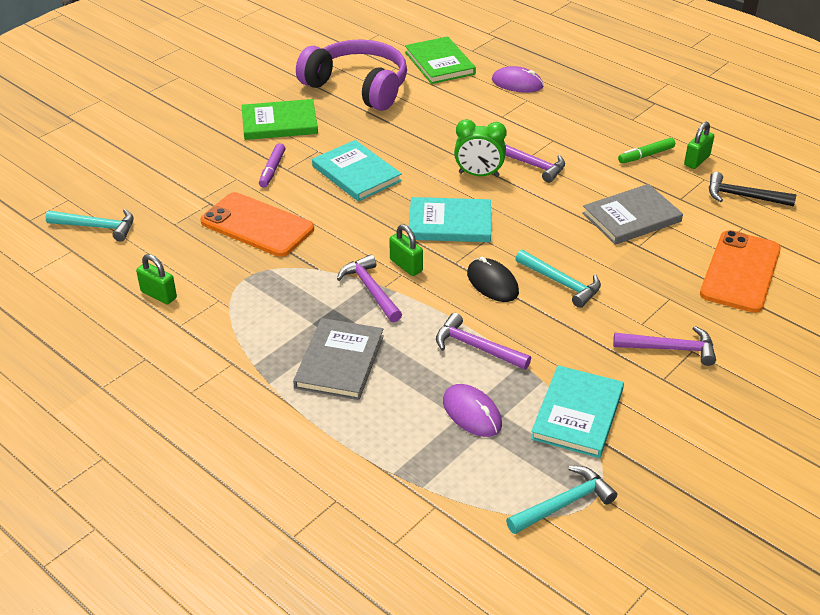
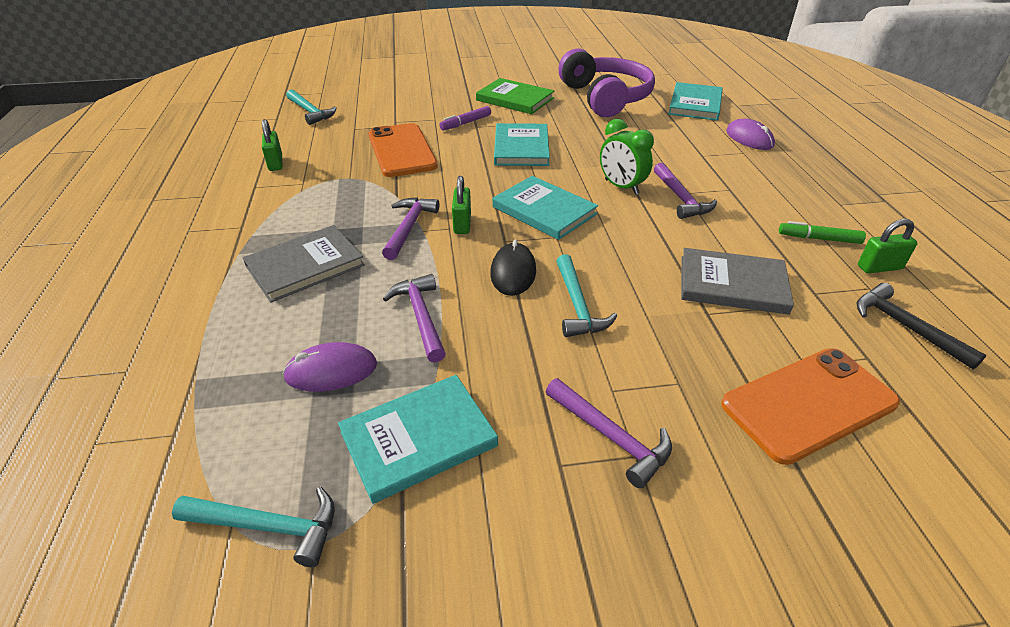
camera: 40 degrees right, 0 degrees up
(439, 63) = (695, 104): green book -> turquoise book
(472, 413) = (331, 371): purple mouse -> purple mouse turned 75 degrees clockwise

